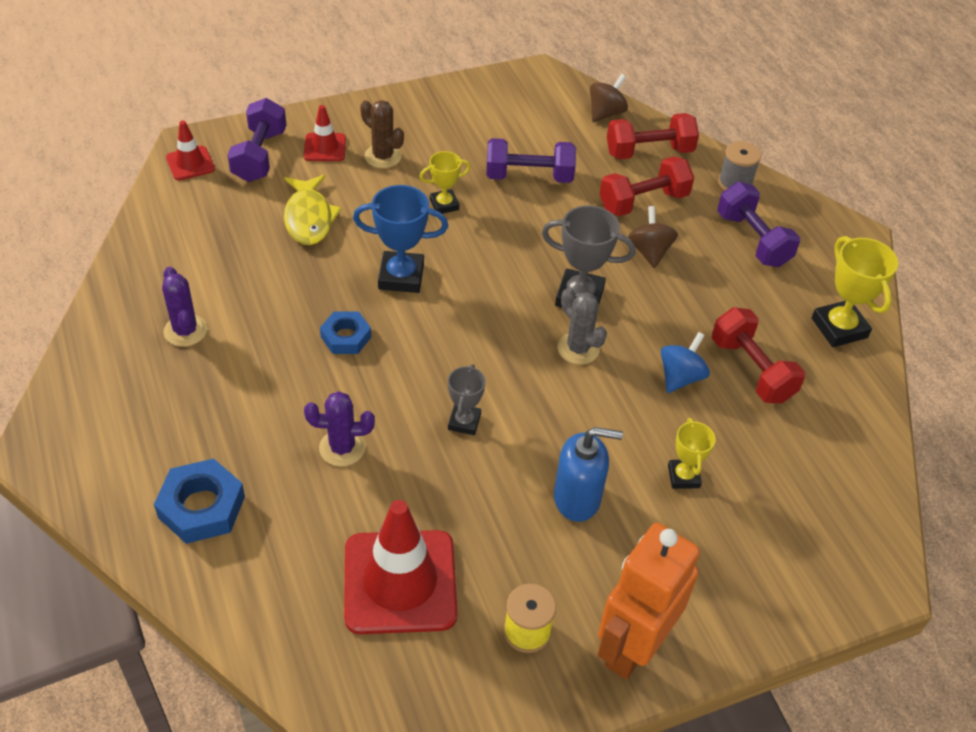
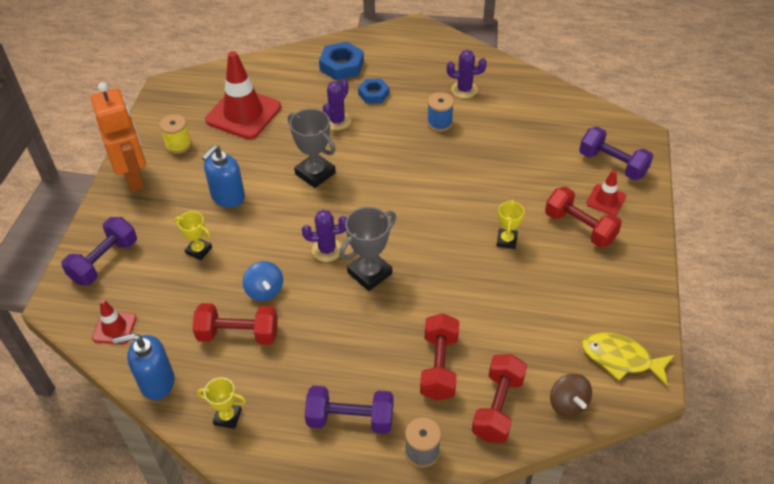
camera: 125 degrees right, 0 degrees up
(190, 163) = (619, 130): red traffic cone -> red traffic cone (114, 328)
(276, 331) = (439, 123): none -> blue spool
(309, 218) = (532, 167): yellow fish -> yellow fish (621, 359)
(346, 337) = (415, 149): blue nut -> blue nut (373, 94)
(383, 156) = (579, 228): brown cactus -> red dumbbell
(401, 276) = (449, 191): blue trophy -> none
(464, 422) = (315, 173): grey trophy -> grey trophy, size x1.64
(529, 176) = (511, 305): purple dumbbell -> purple dumbbell (104, 261)
(578, 348) = (327, 250): grey cactus -> purple cactus
(649, 251) = (384, 339): brown spinning top -> none
(839, 328) = (227, 417): yellow trophy -> yellow trophy, size x0.61
(866, 407) = (157, 382): none -> blue soap dispenser

